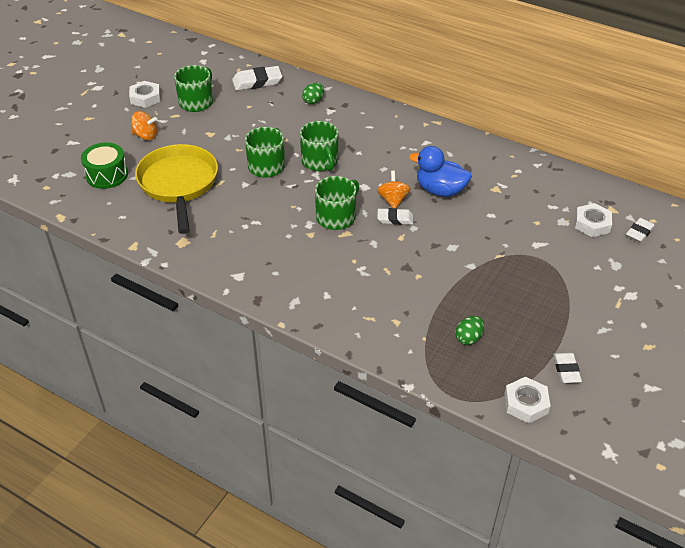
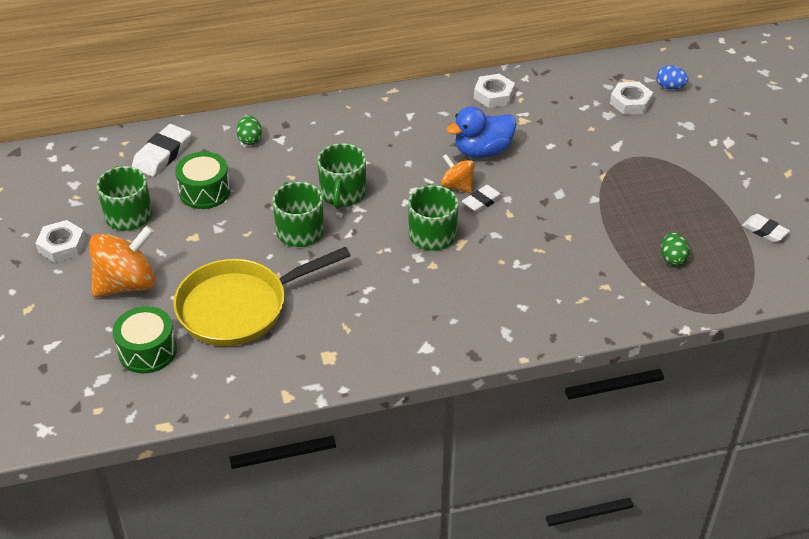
camera: 45 degrees left, 0 degrees up
(145, 136) = (126, 284): orange spinning top -> orange spinning top, size x1.78
(179, 184) = (239, 307): yellow pan -> yellow pan turned 60 degrees counterclockwise
(250, 114) = (204, 191): none -> green drum
(320, 161) = (343, 193): green mug -> green mug turned 75 degrees clockwise
(526, 403) = (774, 277): white nut -> white nut (494, 95)
(639, 232) = (670, 87): white eraser -> blue egg

